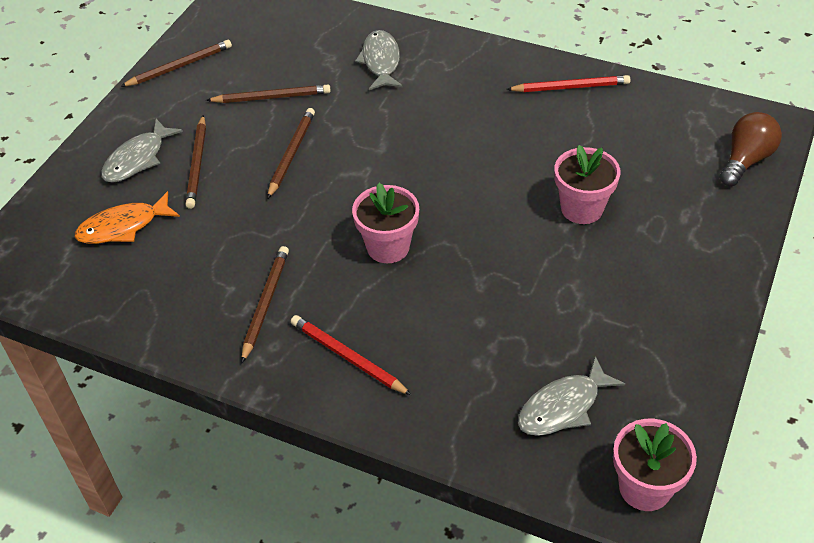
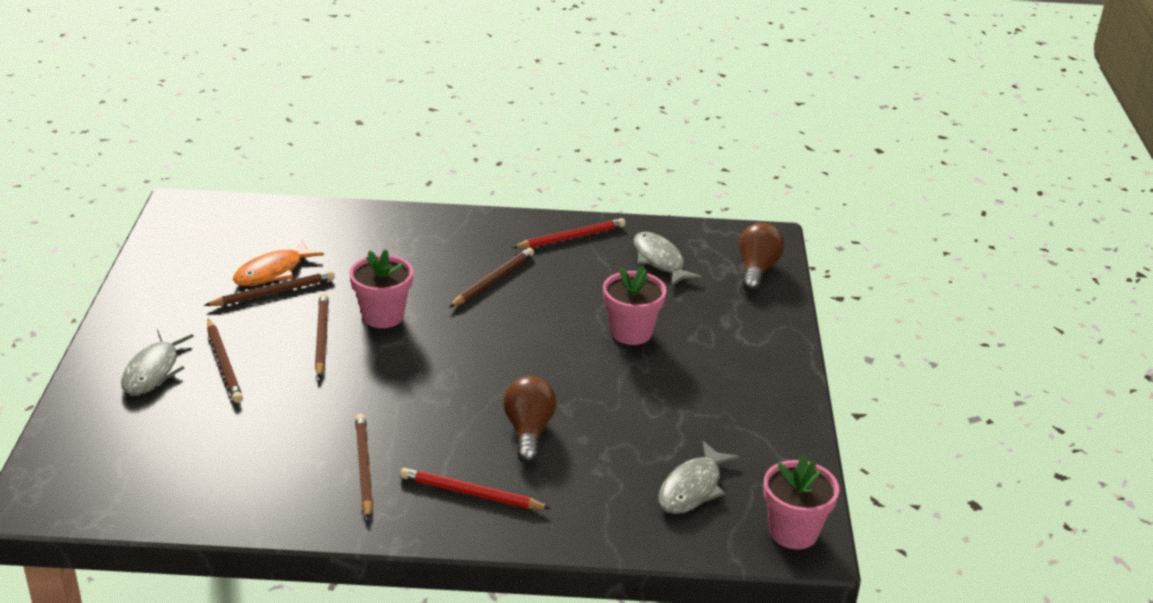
camera: 25 degrees left, 15 degrees down
(123, 227) = (171, 432): orange fish -> orange fish (273, 272)
(179, 66) = (155, 281): brown pencil -> brown pencil (493, 281)
(381, 61) = (372, 244): grey fish -> grey fish (660, 261)
(388, 247) = (463, 397): pink flower pot -> pink flower pot (383, 316)
(432, 300) = (529, 431): none -> brown light bulb

